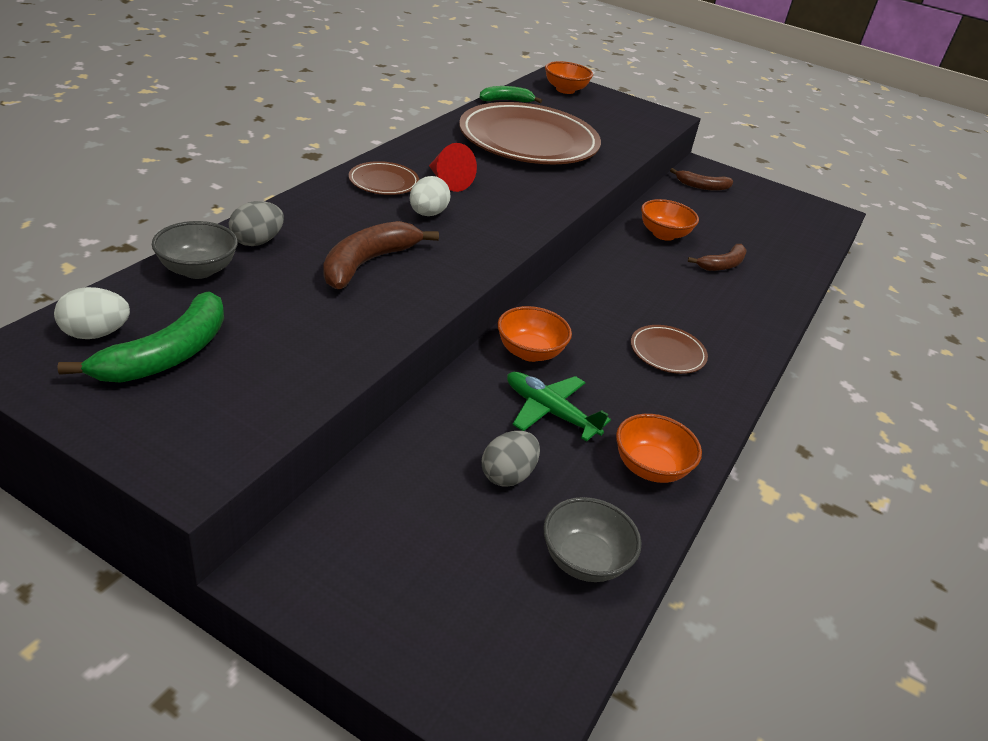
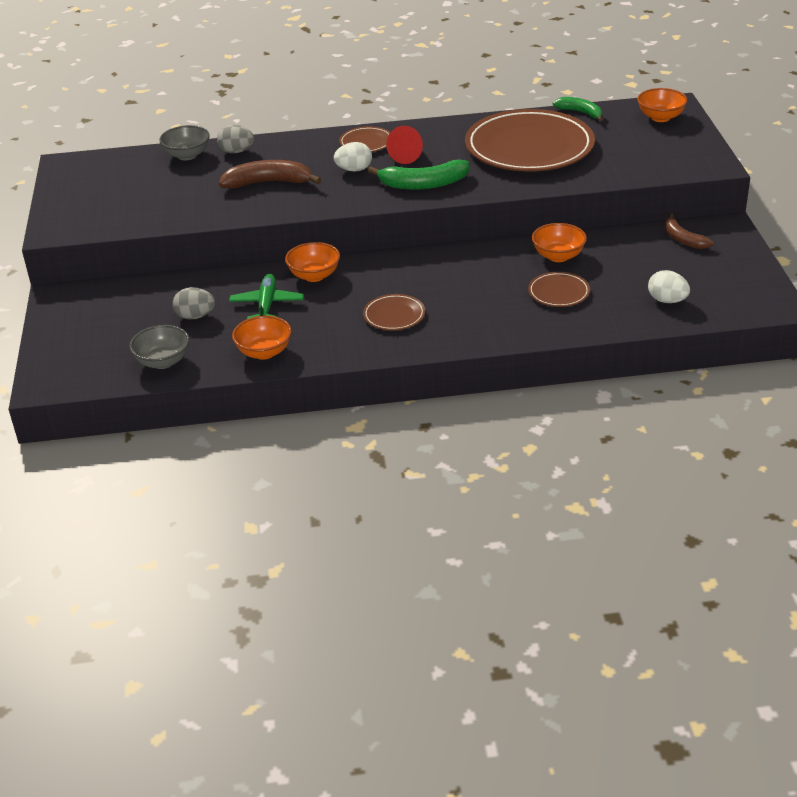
camera: 60 degrees right, 0 degrees up
(96, 333) = (105, 167): white egg -> white egg (667, 300)
(167, 354) = (115, 186): green banana -> green banana (423, 184)
(722, 265) = (558, 292): brown banana -> brown plate

